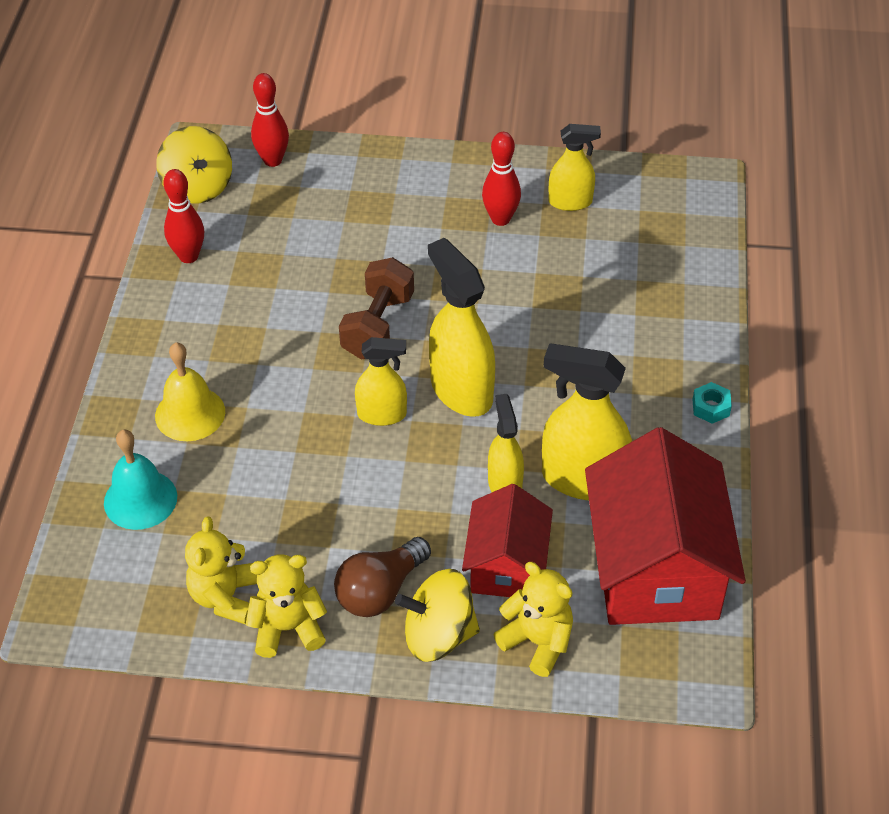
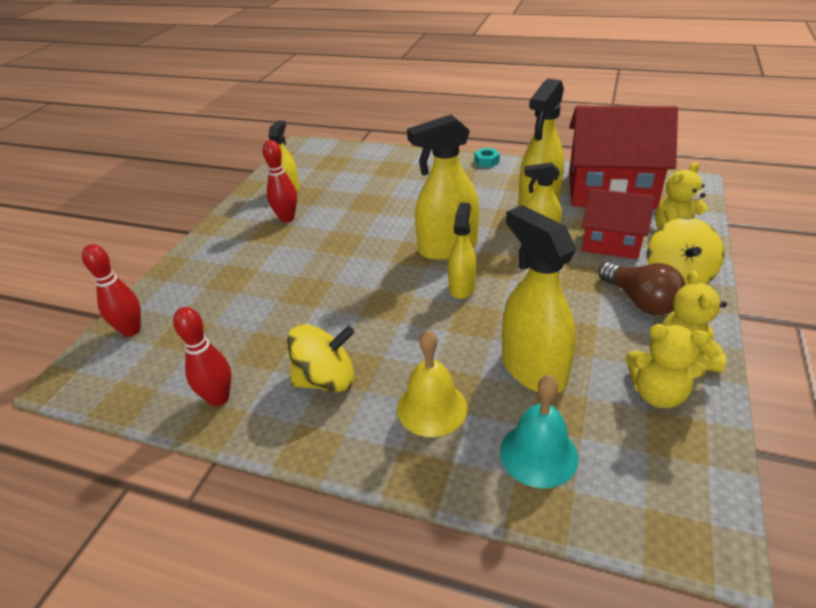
camera: 75 degrees left, 10 degrees down
(198, 187) = (126, 386): yellow spinning top -> yellow spinning top (326, 380)
(250, 490) = (533, 369): none -> yellow spray bottle
(378, 326) = (367, 283): brown dumbbell -> none

